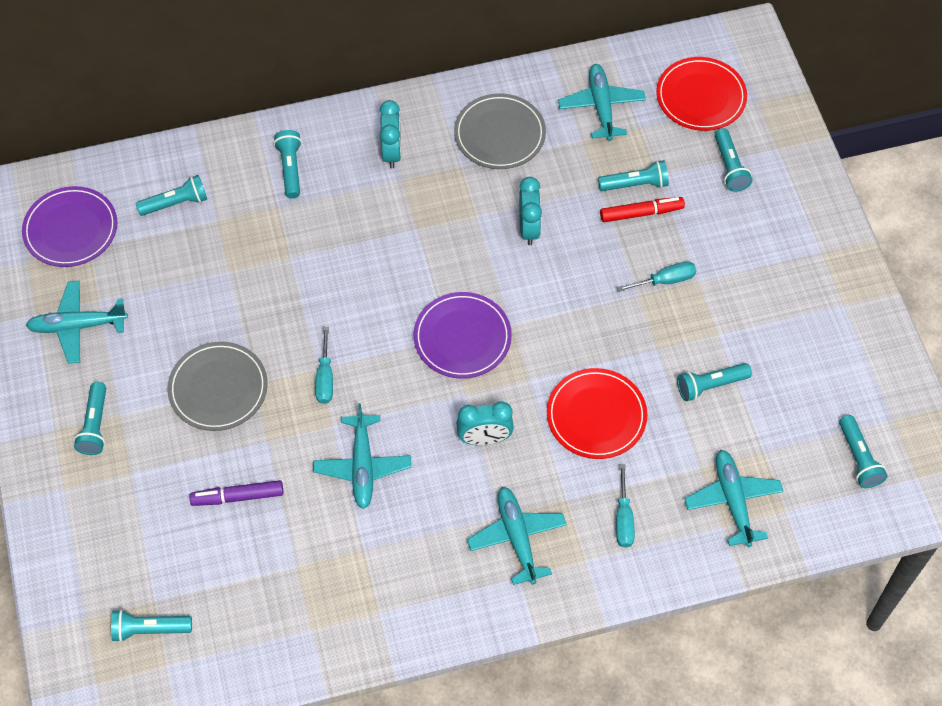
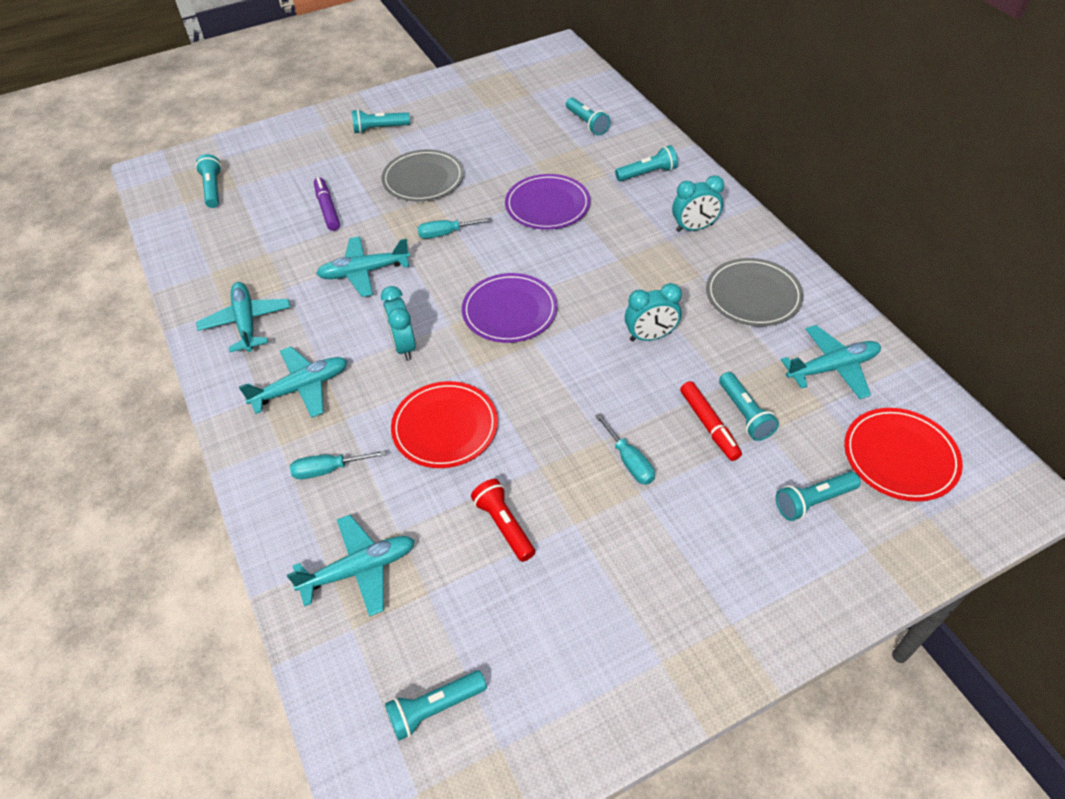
camera: 80 degrees right, 10 degrees down
(71, 229) = (543, 82): purple plate -> purple plate (547, 205)
(77, 326) = (461, 103): turquoise plane -> turquoise plane (246, 322)
(710, 385) = (504, 525): turquoise flashlight -> red flashlight

